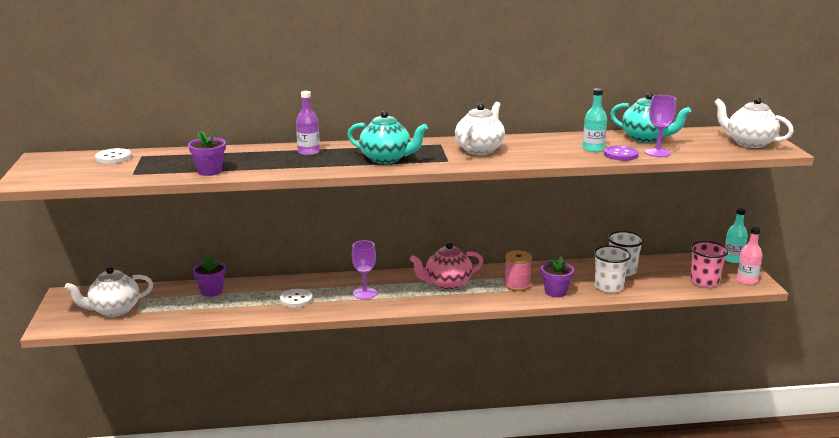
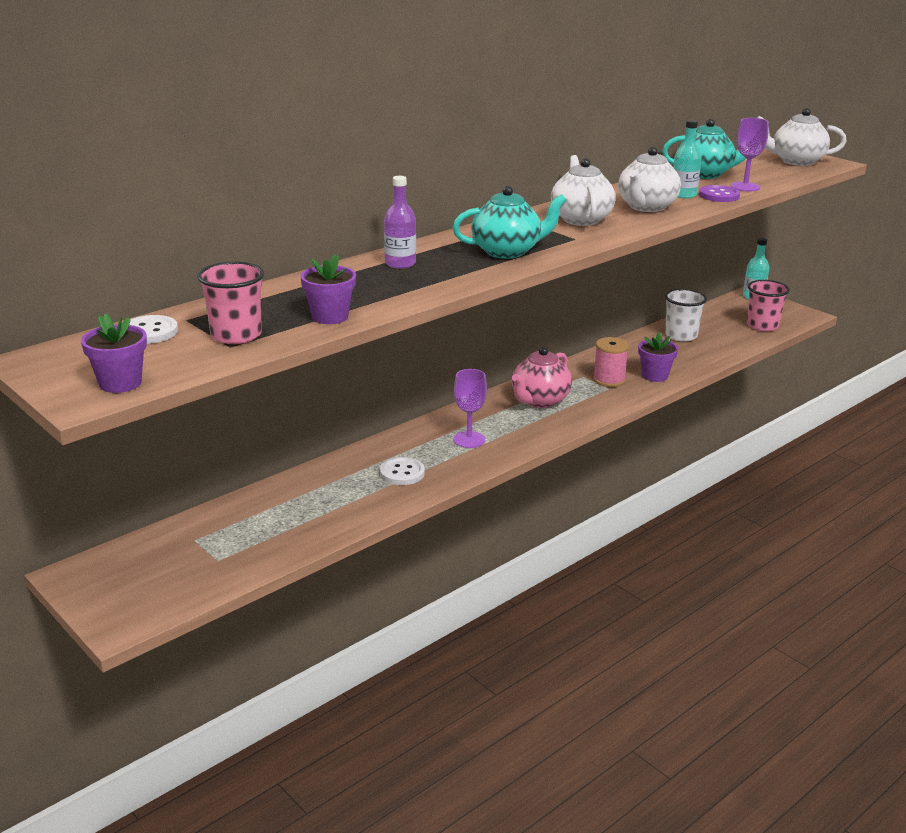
camera: 35 degrees left, 5 degrees up
(114, 310) = (181, 569): white teapot -> white teapot (646, 207)
(146, 169) = (236, 335): none -> pink cup
(211, 291) = (279, 499): purple flower pot -> purple flower pot (120, 383)
(609, 287) = (693, 355): white cup -> none
(747, 280) = (792, 314): pink bottle -> none

